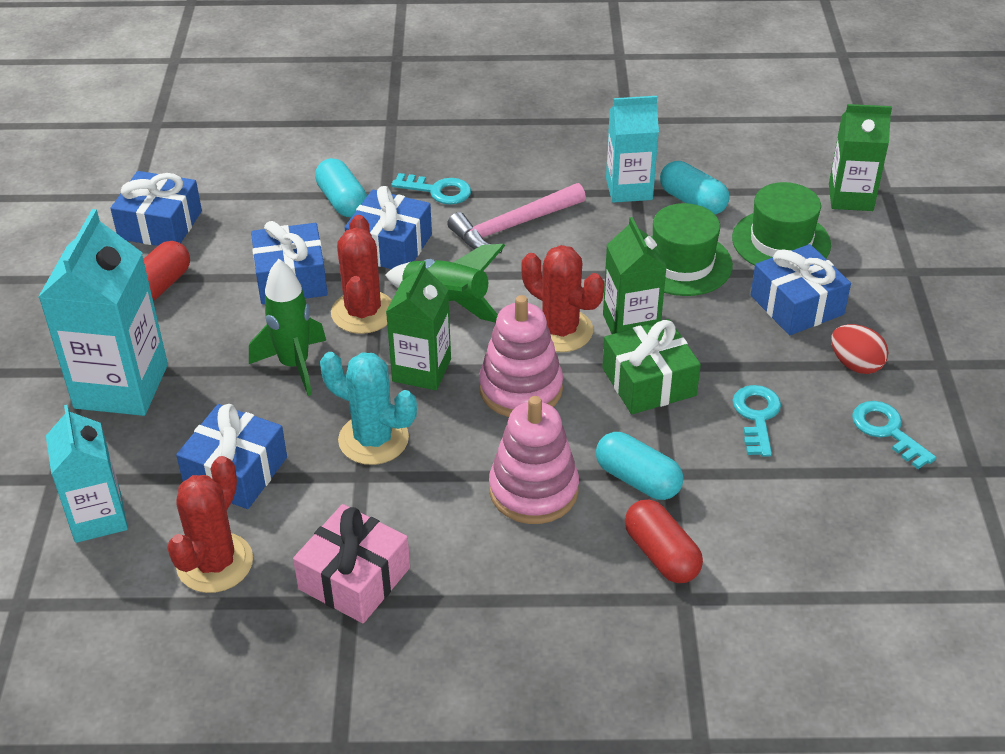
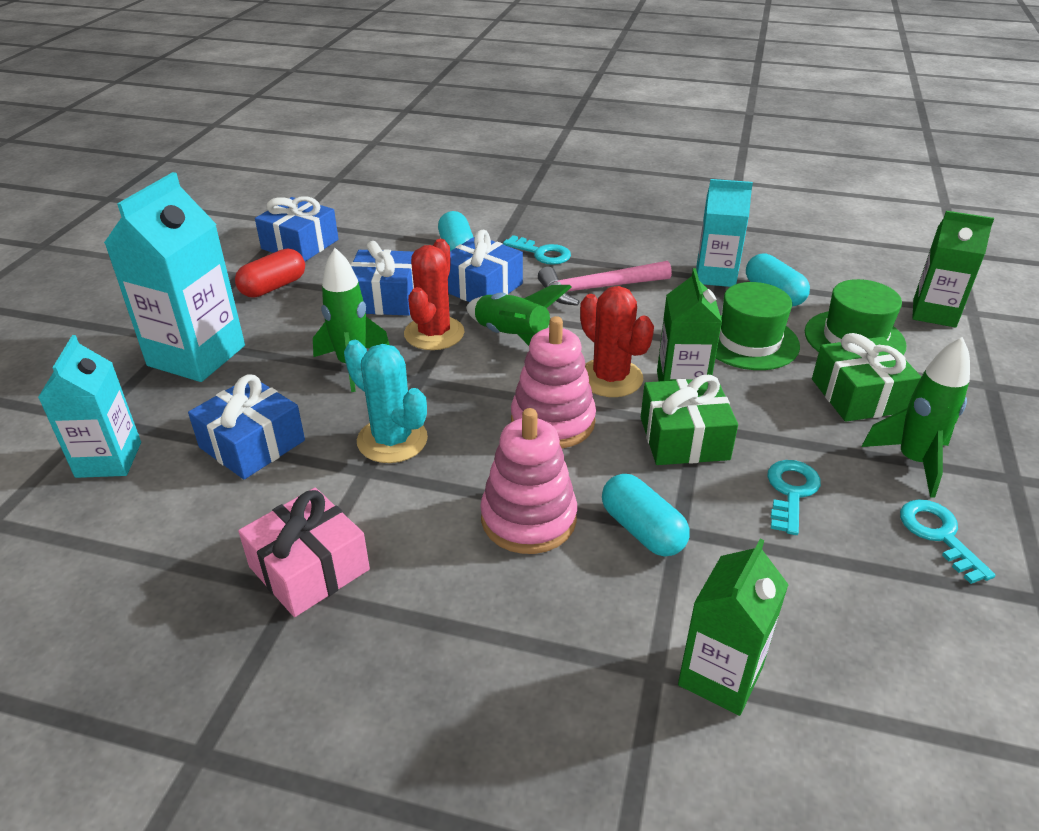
camera: 15 degrees right, 5 degrees down
(215, 563) = (185, 523): red cactus -> none
(421, 370) = (465, 389): green carton -> green carton (720, 676)
(661, 555) = (643, 616): red capsule -> none
(797, 305) = (859, 395): blue gift -> green gift
(855, 364) = (913, 461): red egg -> green rocket

